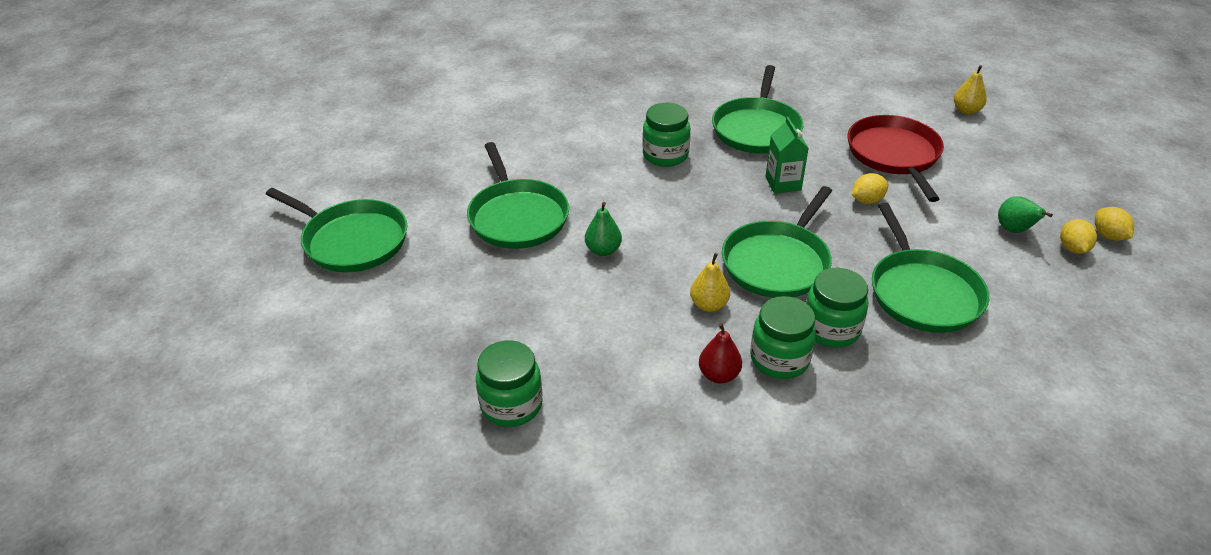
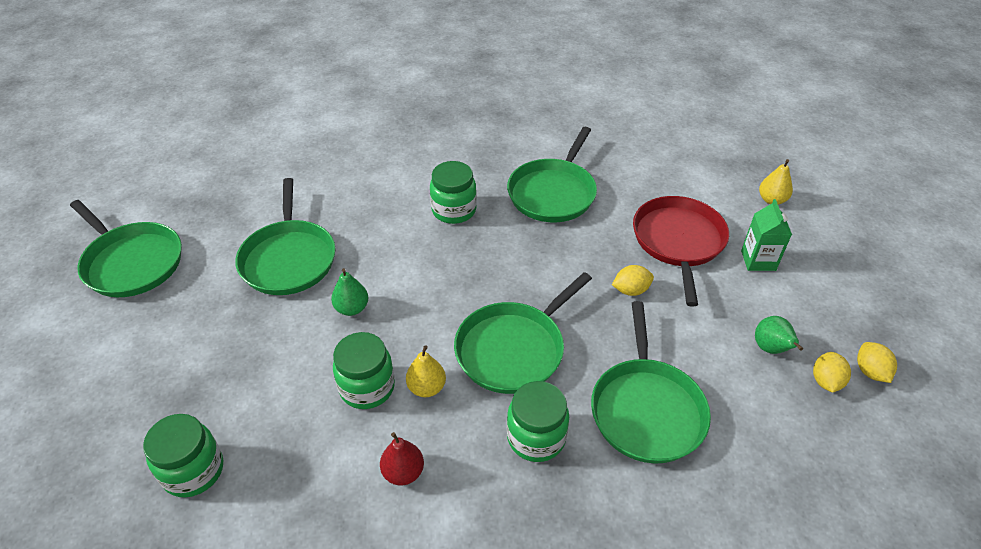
camera: 10 degrees right, 5 degrees up
(779, 359) = (470, 464): green jar -> green jar (367, 387)
(783, 183) = (554, 258): green carton -> green carton (758, 260)

